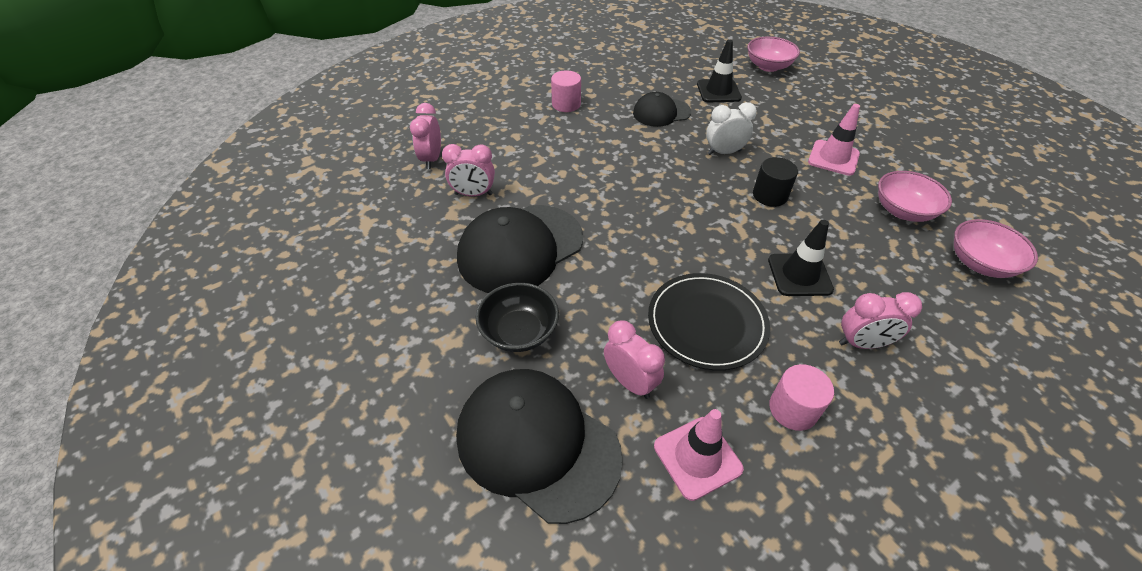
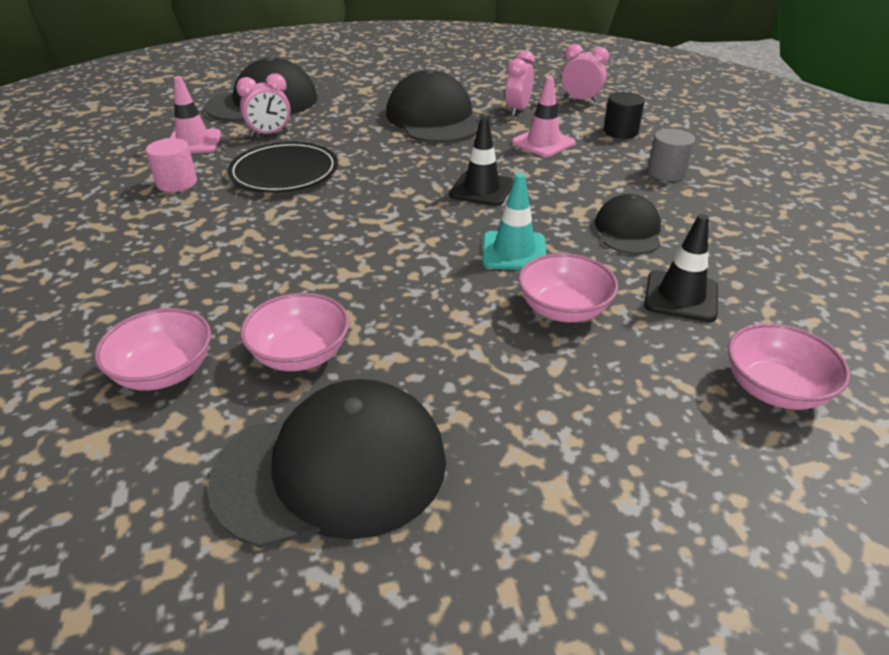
camera: 110 degrees right, 10 degrees down
(519, 332) = (350, 108): black bowl -> none
(566, 104) = (666, 172): pink cylinder -> grey cylinder
(724, 152) = (514, 251): white clock -> turquoise traffic cone
(766, 125) = (563, 309): none -> pink bowl
(770, 195) = (410, 257): black cylinder -> black cylinder (620, 132)
(799, 275) = (284, 232): black traffic cone -> black traffic cone (481, 189)
(833, 158) = (450, 343): pink traffic cone -> pink traffic cone (543, 143)
(862, 343) = (183, 234): pink clock -> none
(951, 172) = (332, 469): none -> black cap

